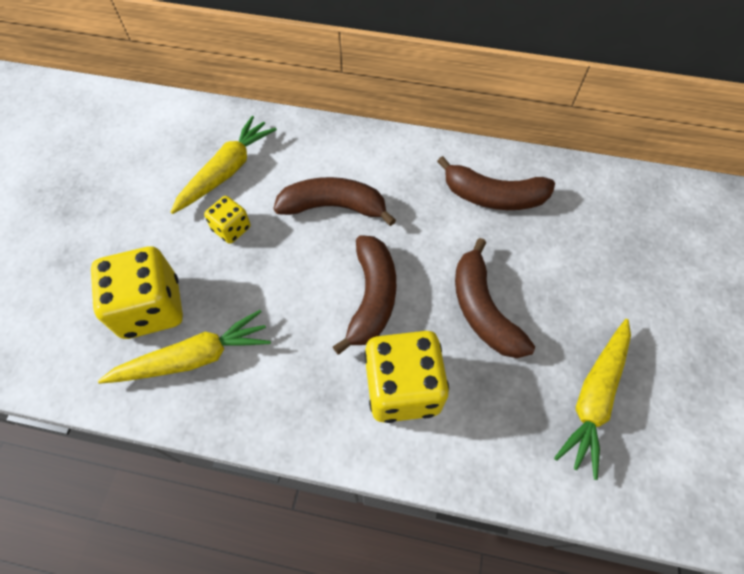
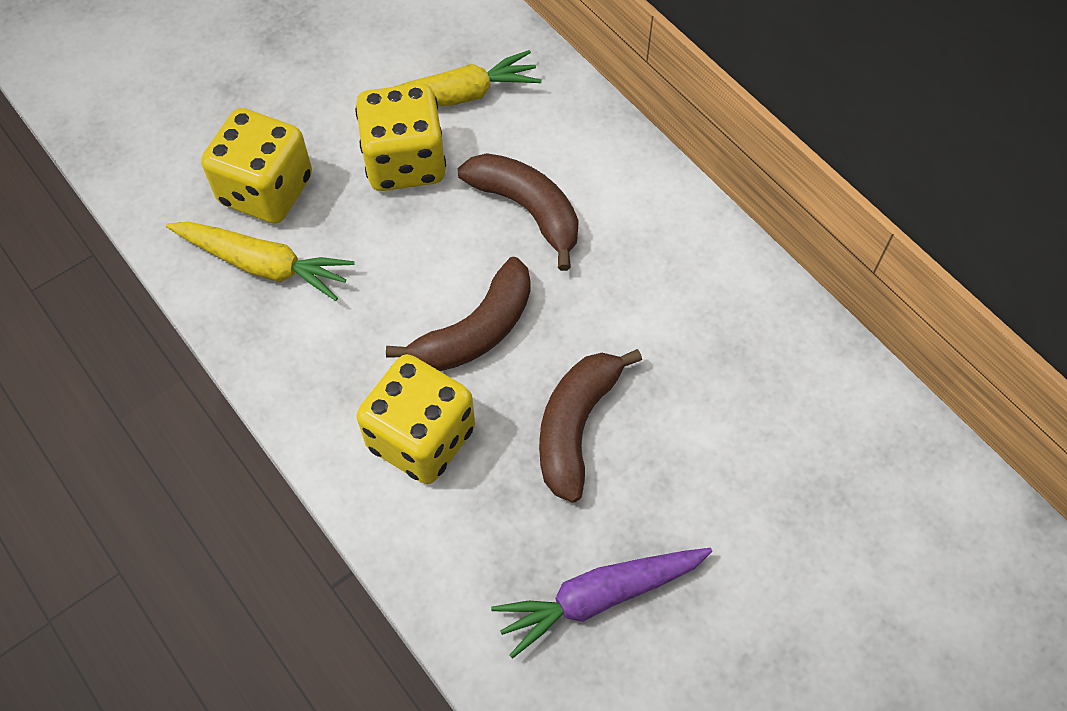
camera: 40 degrees right, 0 degrees up
(231, 229) = (405, 162): yellow dice -> yellow dice, size x1.90
(493, 196) = (714, 320): brown banana -> none
(594, 397) = (600, 597): yellow carrot -> purple carrot

